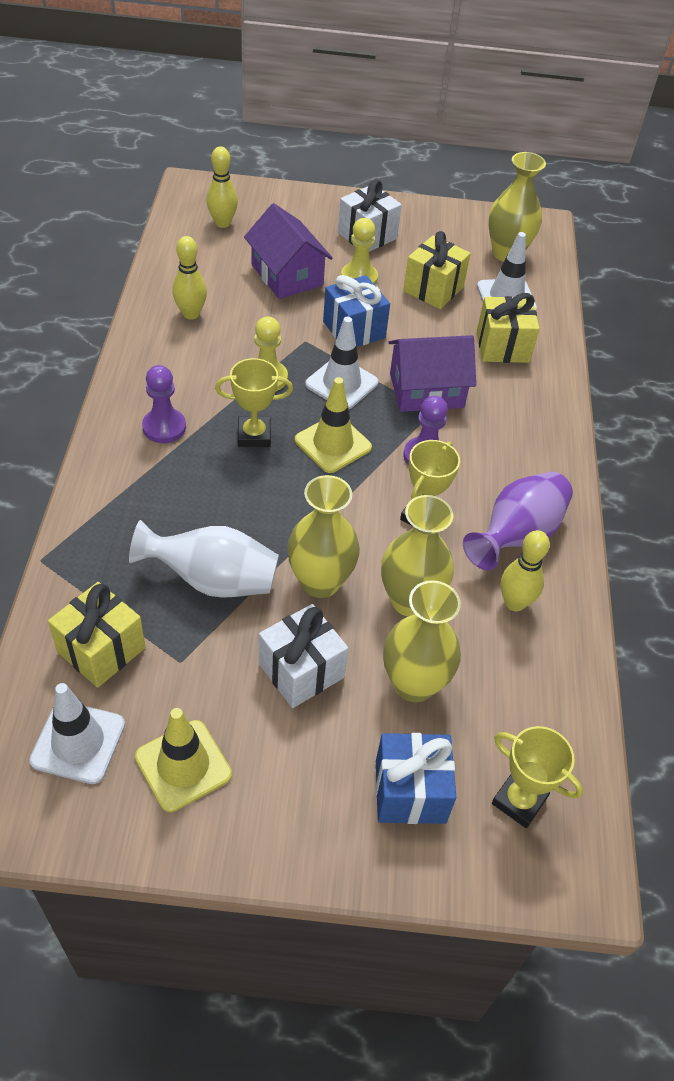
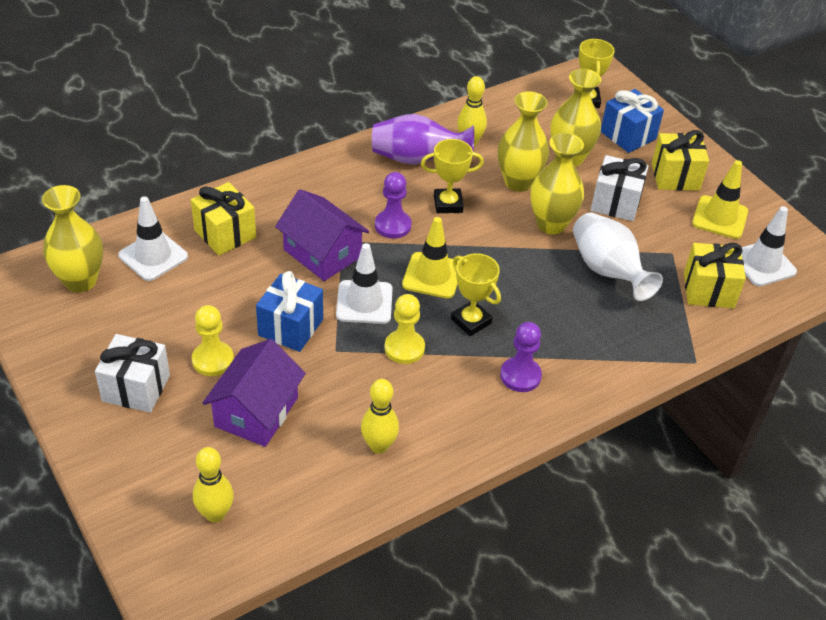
camera: 125 degrees left, 5 degrees down
(433, 289) = (183, 305): yellow gift -> yellow gift (675, 176)

